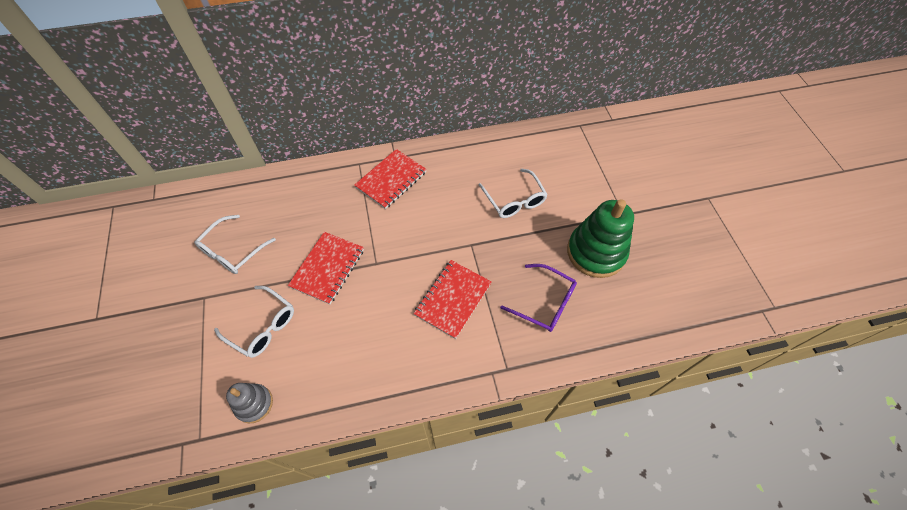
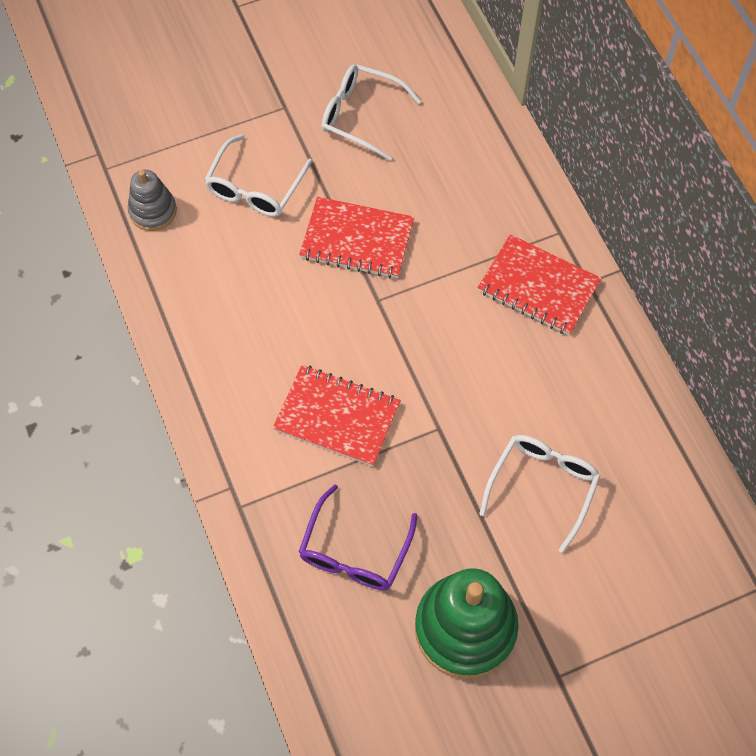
camera: 80 degrees right, 5 degrees up
(514, 200) = (543, 485): white glasses -> white glasses turned 150 degrees clockwise

